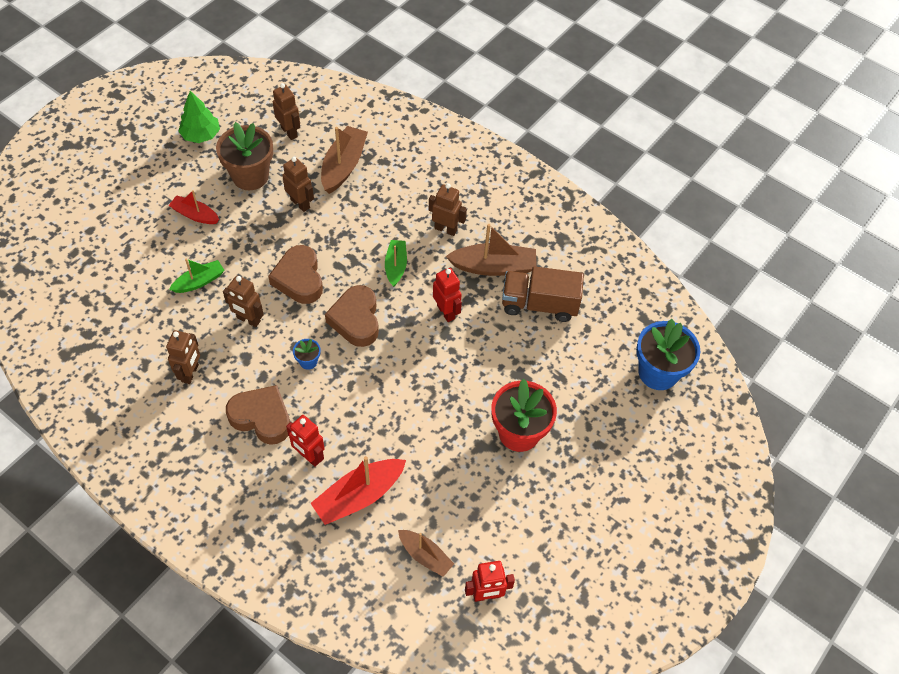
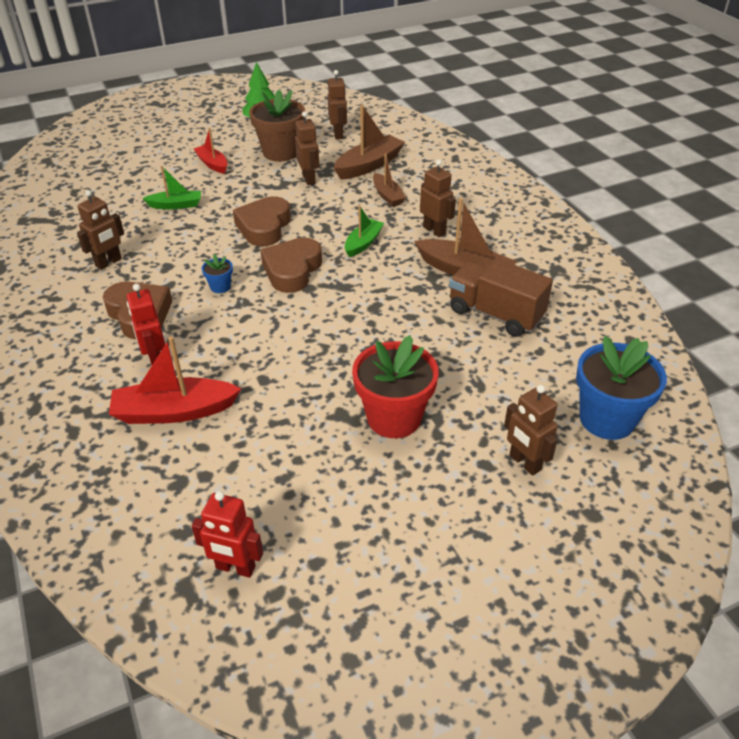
camera: 30 degrees right, 15 degrees down
(248, 320) = (193, 241): brown robot -> brown robot (524, 463)
(425, 555) = (197, 495): brown boat -> brown boat (387, 196)
(446, 312) = (388, 291): red robot -> none

